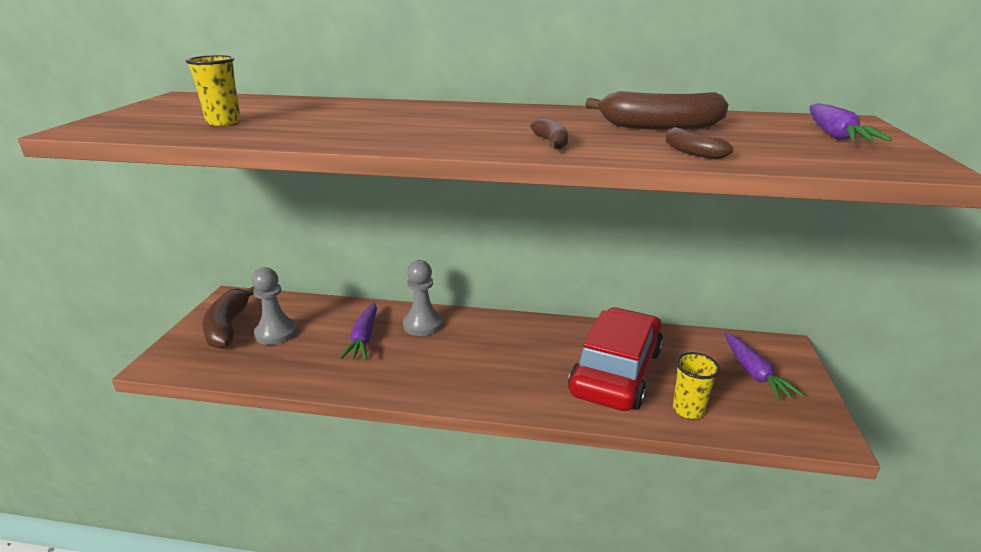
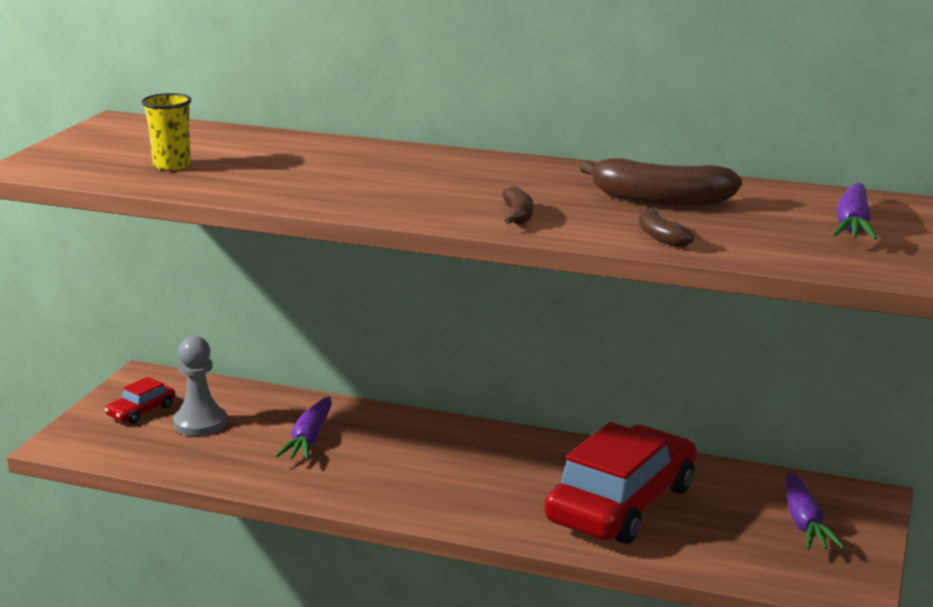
camera: 10 degrees right, 5 degrees down
(228, 327) = (141, 411): brown banana -> red car
(423, 324) = (389, 429): grey pawn -> none
(688, 410) = (692, 551): yellow cup -> none

